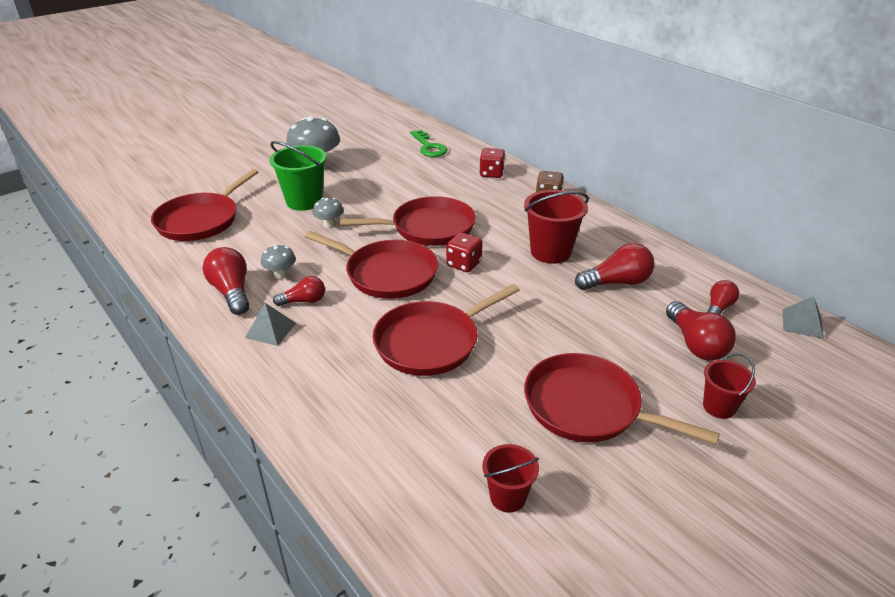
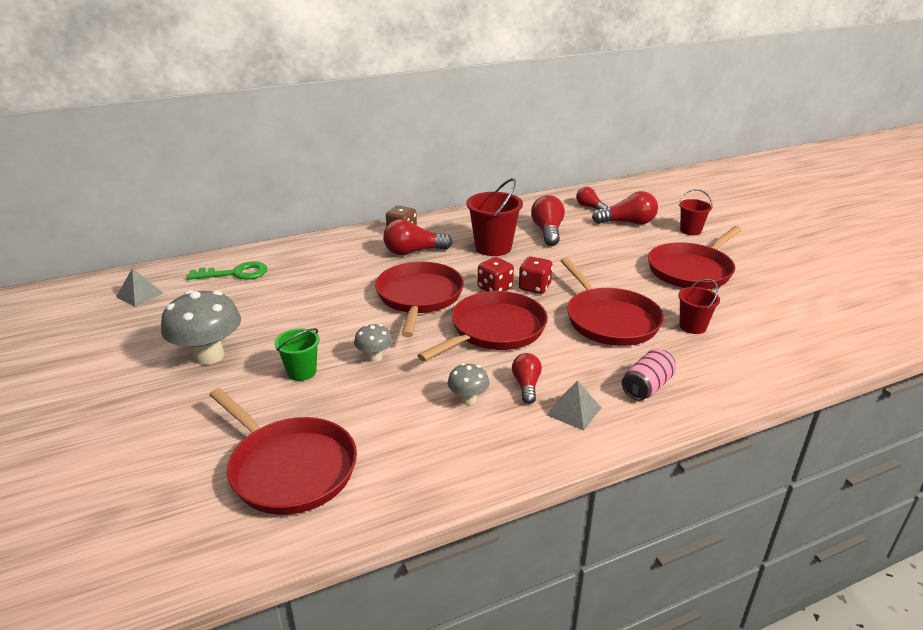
camera: 75 degrees left, 5 degrees down
(232, 292) = (491, 439): red light bulb -> red light bulb (413, 252)
(304, 201) = (301, 372): green bucket -> green bucket, size x0.59
(313, 373) = (647, 387): none -> pink can
(491, 173) = (332, 249): red dice -> red dice (534, 287)
(508, 497) = (782, 313): red bucket -> red bucket (692, 326)
(802, 323) = (611, 189): grey pyramid -> grey pyramid (140, 295)

